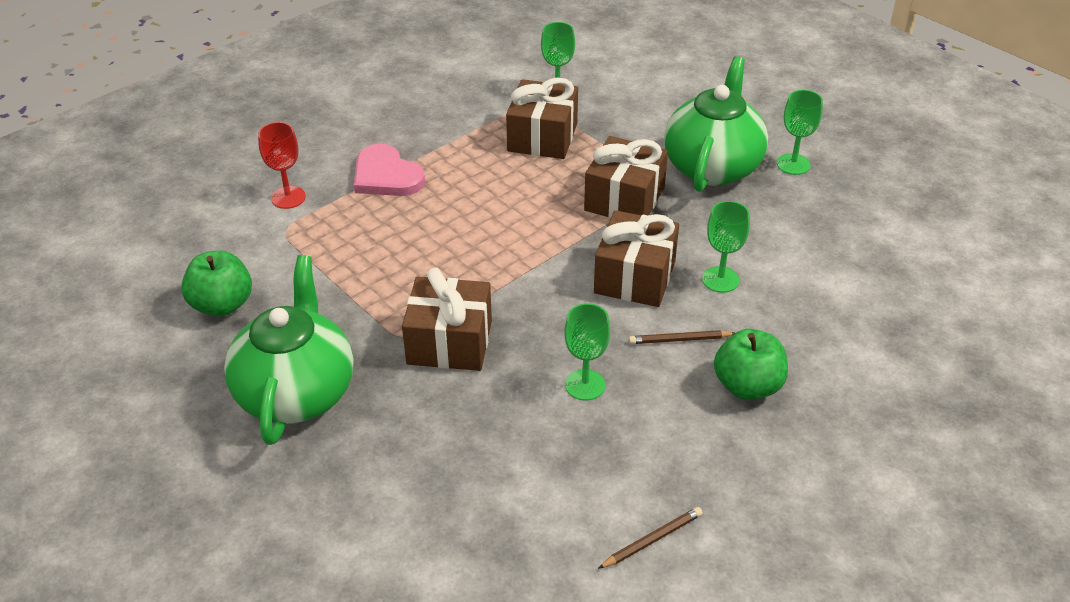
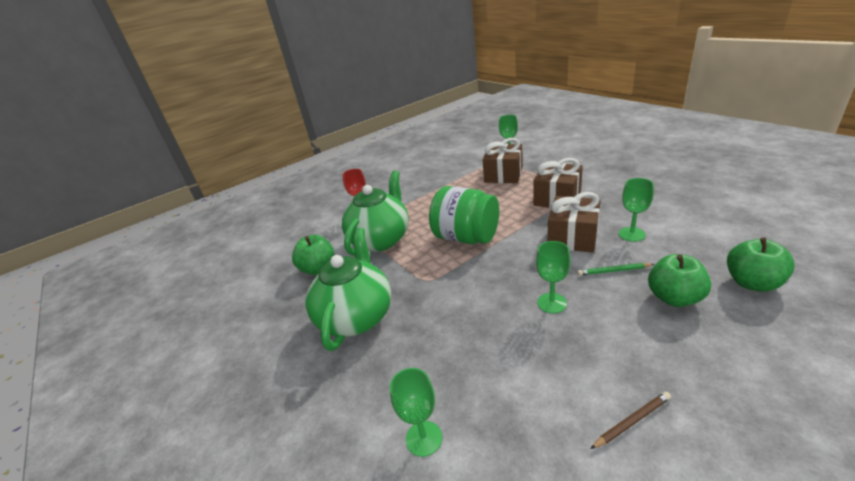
camera: 10 degrees right, 10 degrees down
(386, 176) = (417, 199): pink heart -> none
(449, 342) = (456, 281): brown gift -> none
(470, 264) = (466, 237): none -> green jar
(679, 340) = (613, 271): brown pencil -> green pencil
(712, 166) = (608, 178): green teapot -> green teapot (381, 239)
(793, 164) = (658, 173): green goblet -> green goblet (424, 438)
(851, 369) = (752, 283): none -> green apple

